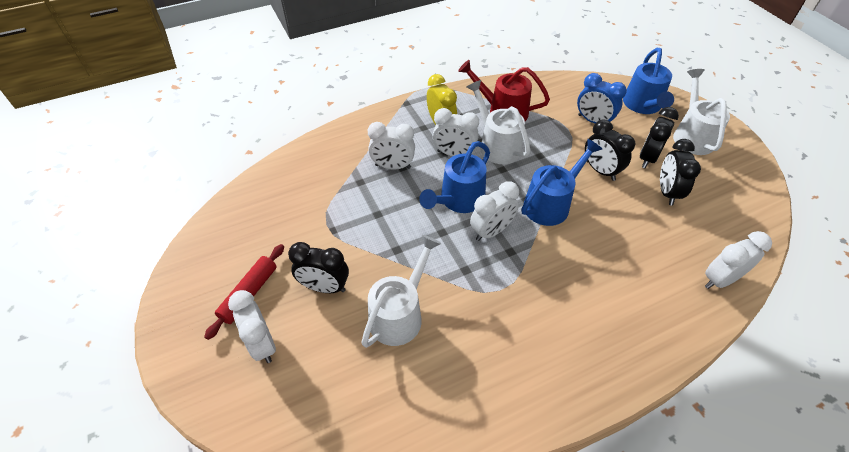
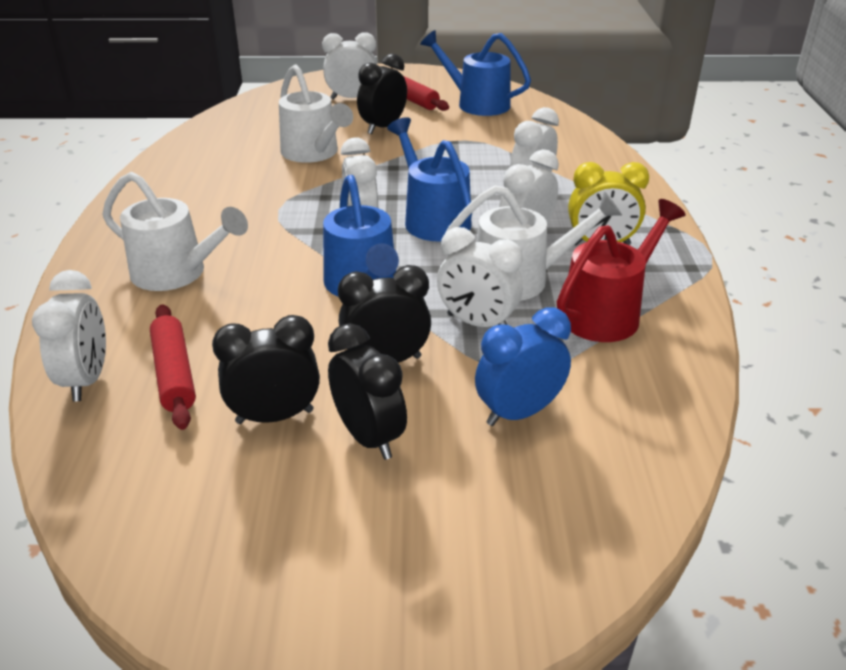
camera: 115 degrees right, 15 degrees down
(546, 149) = (477, 323): none -> white clock
(643, 106) = (526, 522): blue watering can -> blue watering can (476, 103)
(667, 192) = (275, 416): black clock -> black clock turned 45 degrees counterclockwise
(681, 245) = (174, 374): none -> red rolling pin
(691, 135) = (378, 552): white watering can -> white watering can (178, 273)

